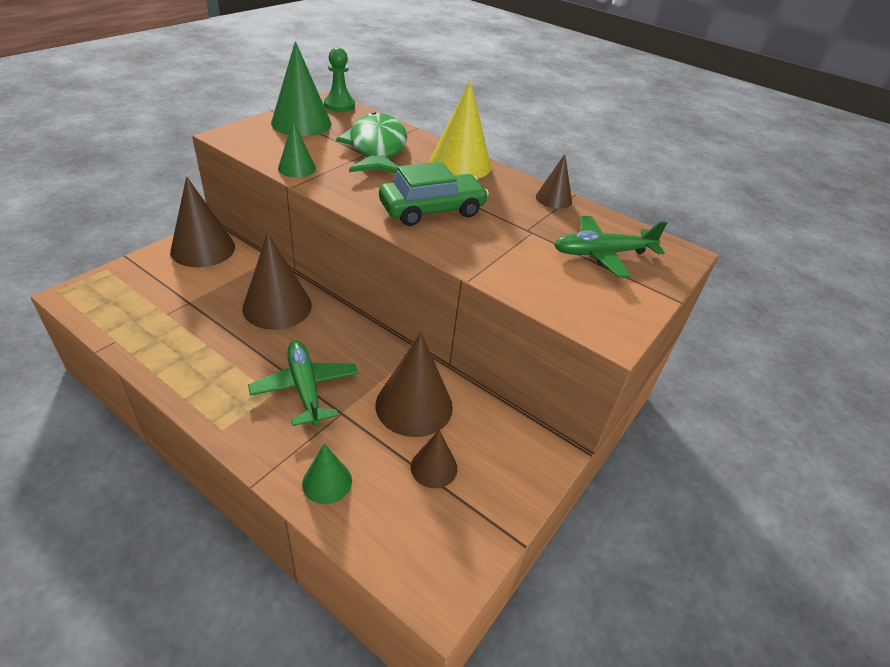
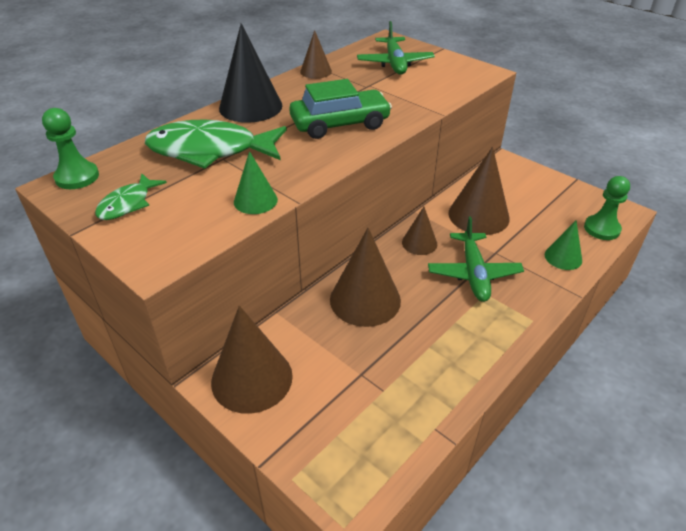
camera: 80 degrees left, 0 degrees up
(301, 123) = (128, 204): green cone -> green fish
(305, 388) = (473, 273): green plane -> green plane turned 75 degrees counterclockwise
(390, 548) = (601, 229): none -> green pawn
(432, 210) = (340, 124): green car -> green car turned 90 degrees clockwise
(434, 467) = (533, 209): brown cone -> brown cone (419, 243)
(460, 164) = (250, 107): yellow cone -> black cone

